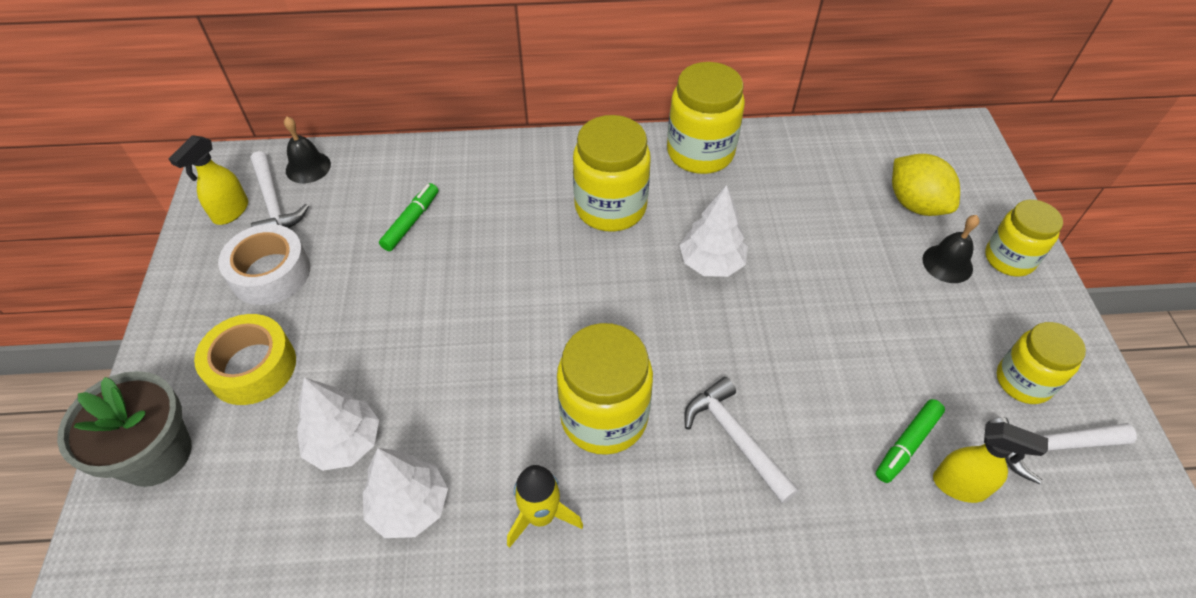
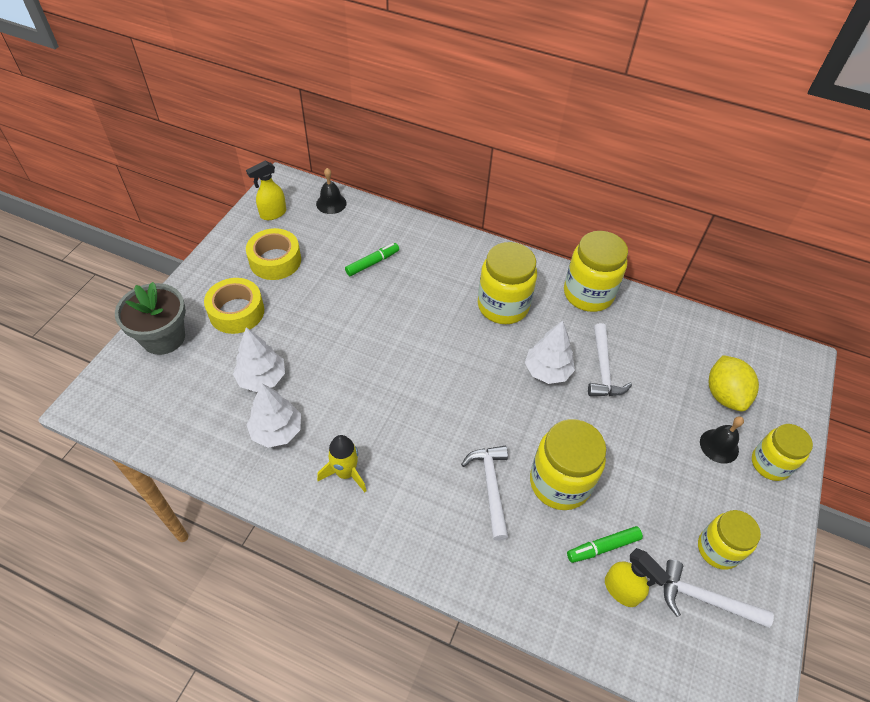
camera: 25 degrees right, 0 degrees up
(270, 273) = (275, 260): white tape -> yellow tape
(274, 203) = (299, 218): white hammer -> white hammer (603, 369)
(604, 417) = (417, 434): yellow jar -> yellow jar (560, 482)

